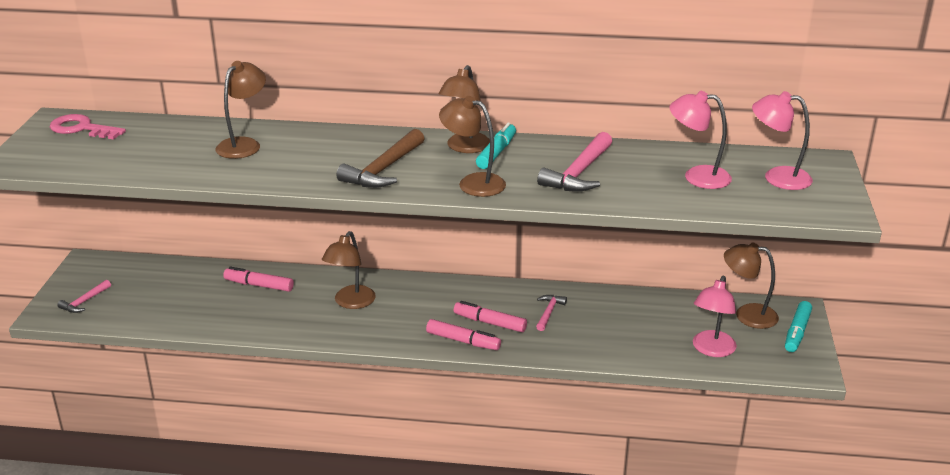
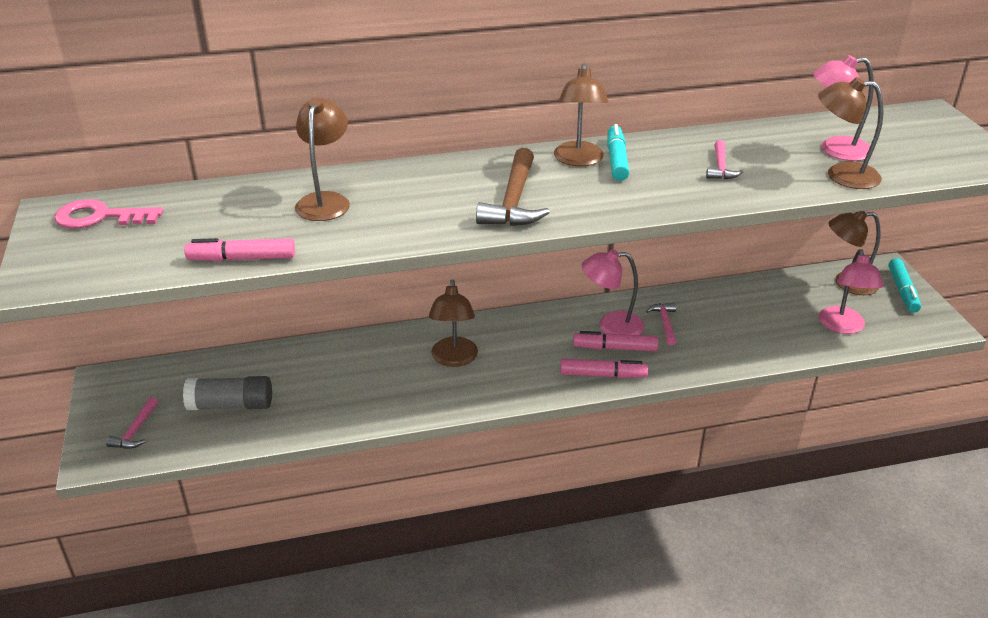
camera: 20 degrees left, 5 degrees up
(161, 299) = (231, 405): none -> grey glue stick
(259, 285) = (337, 362): pink marker -> pink marker (242, 259)
(473, 183) = (624, 198): brown lamp -> brown lamp (841, 175)
(579, 173) = (721, 167): pink hammer -> pink hammer, size x0.55
(777, 177) = (907, 137): pink lamp -> pink lamp (611, 325)

